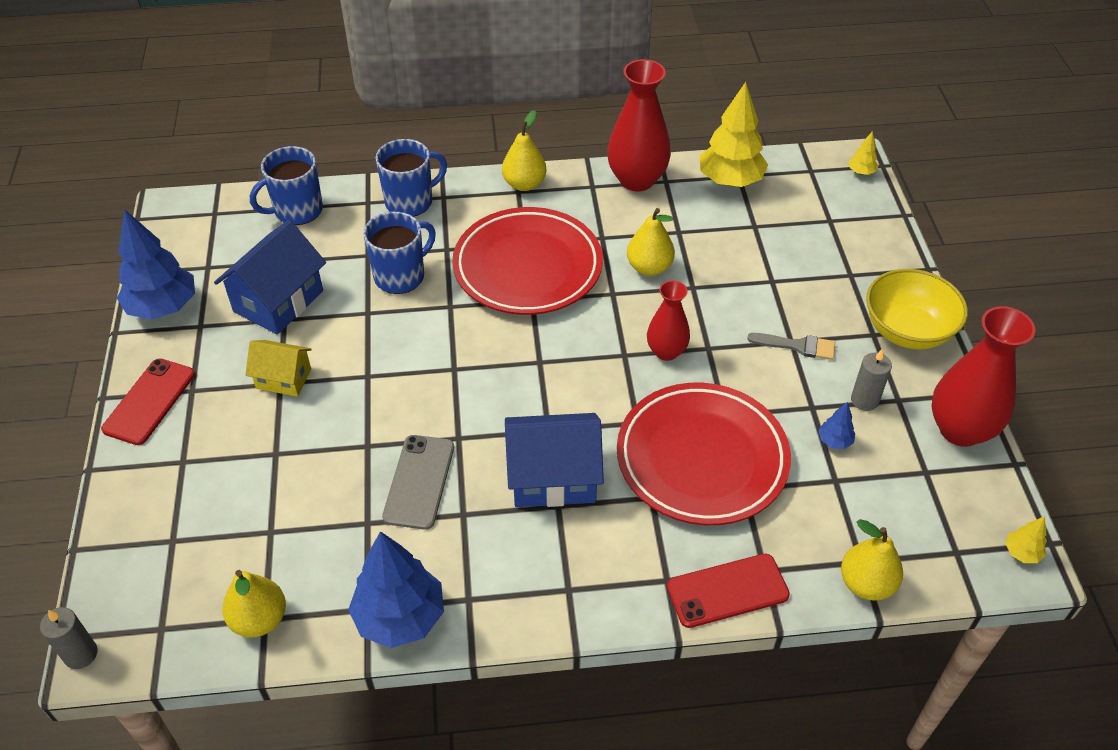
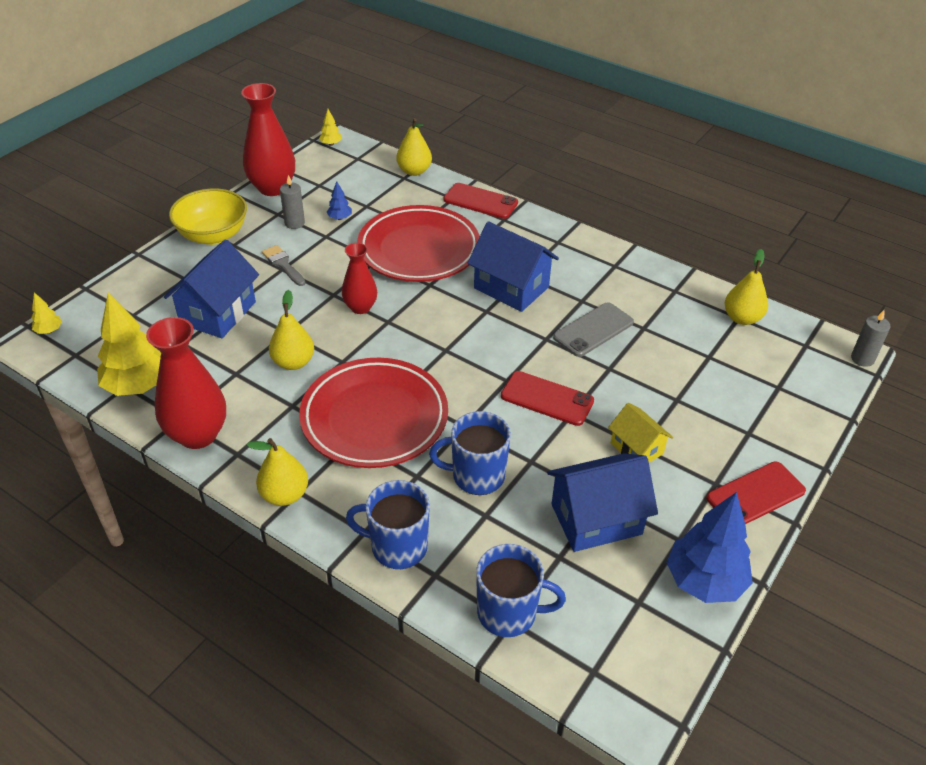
camera: 140 degrees left, 5 degrees down
(400, 617) = (659, 278): blue tree -> none
(401, 374) = (547, 399): none -> red phone
(771, 265) = (218, 313): none -> blue house

